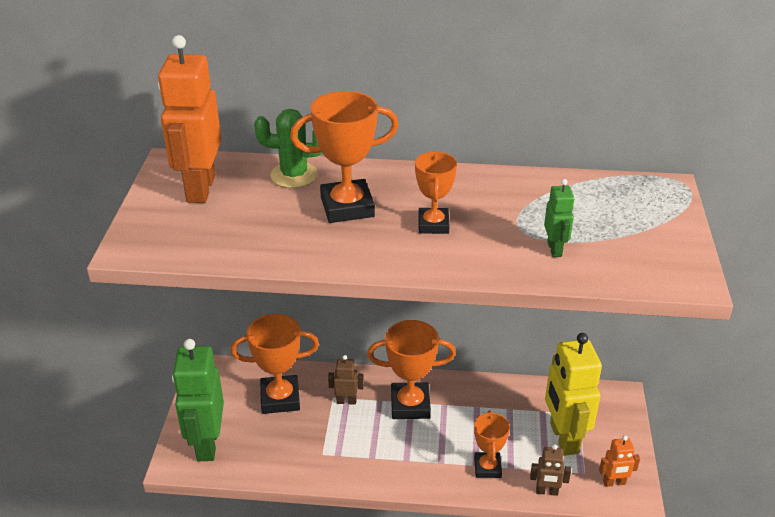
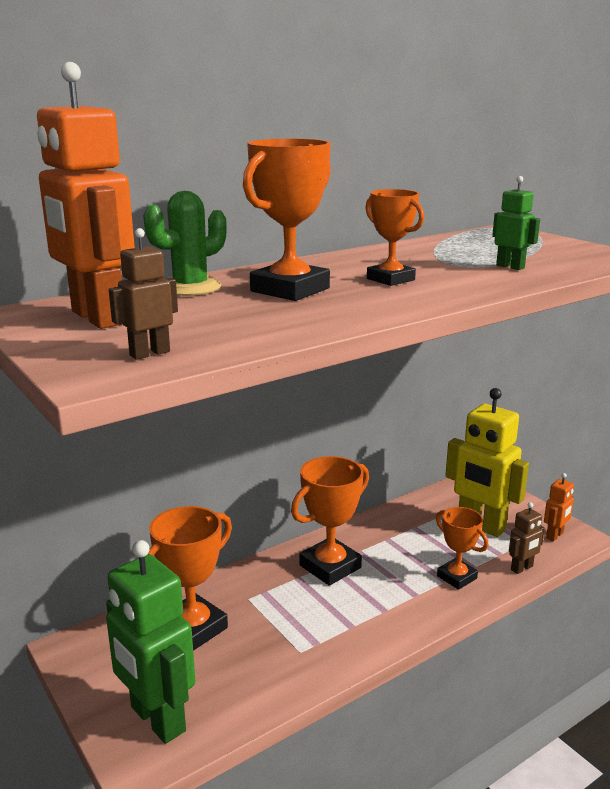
camera: 40 degrees left, 15 degrees down
(346, 401) = (266, 594): brown robot -> brown robot (149, 353)

